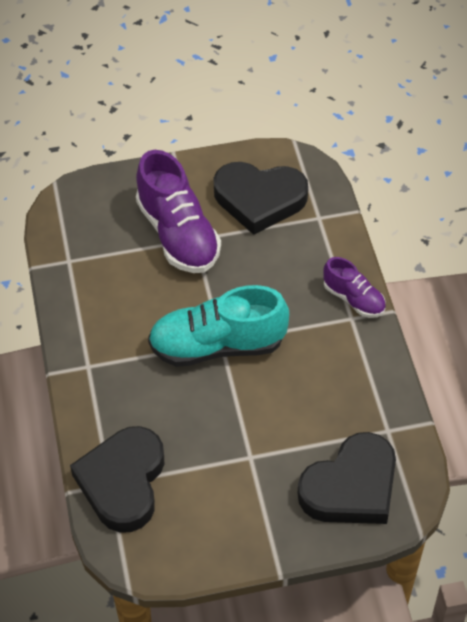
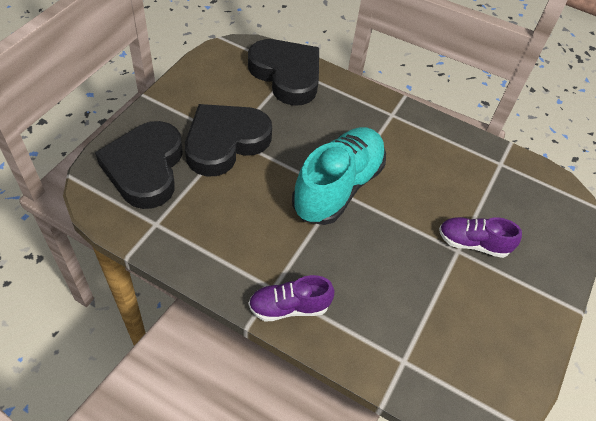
camera: 125 degrees right, 0 degrees up
(178, 234) = (473, 243): purple shoe -> purple shoe, size x0.55
(259, 199) = (466, 331): black heart -> black heart (225, 142)

